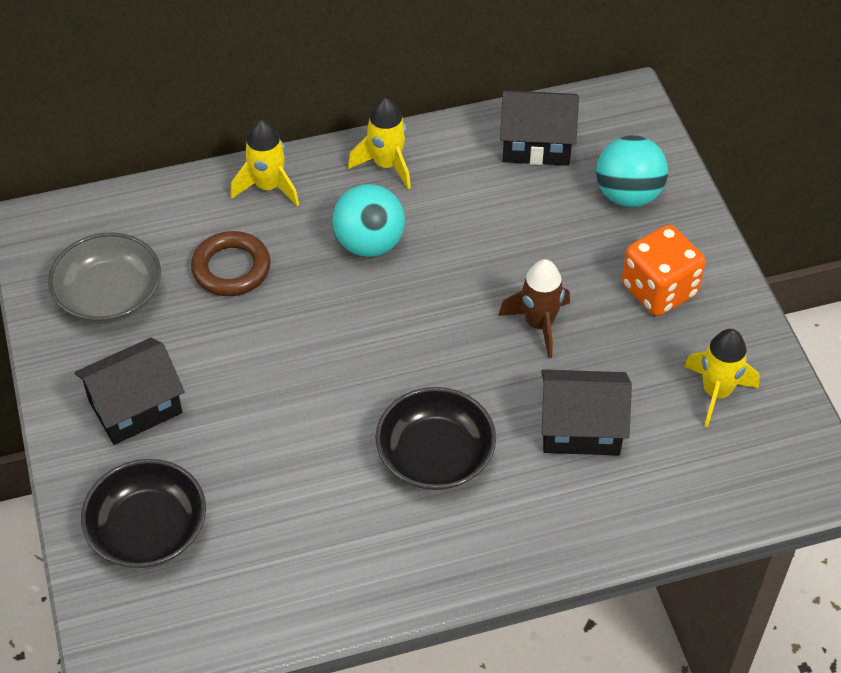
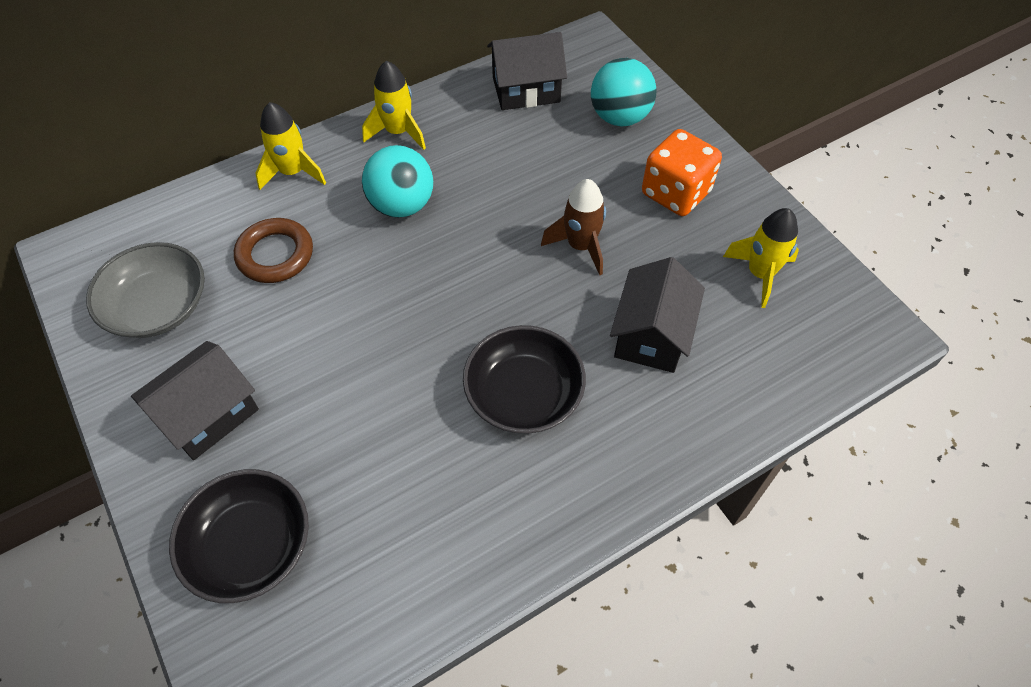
camera: 15 degrees left, 5 degrees up
(581, 428) = (651, 335): black house -> black house turned 60 degrees counterclockwise

